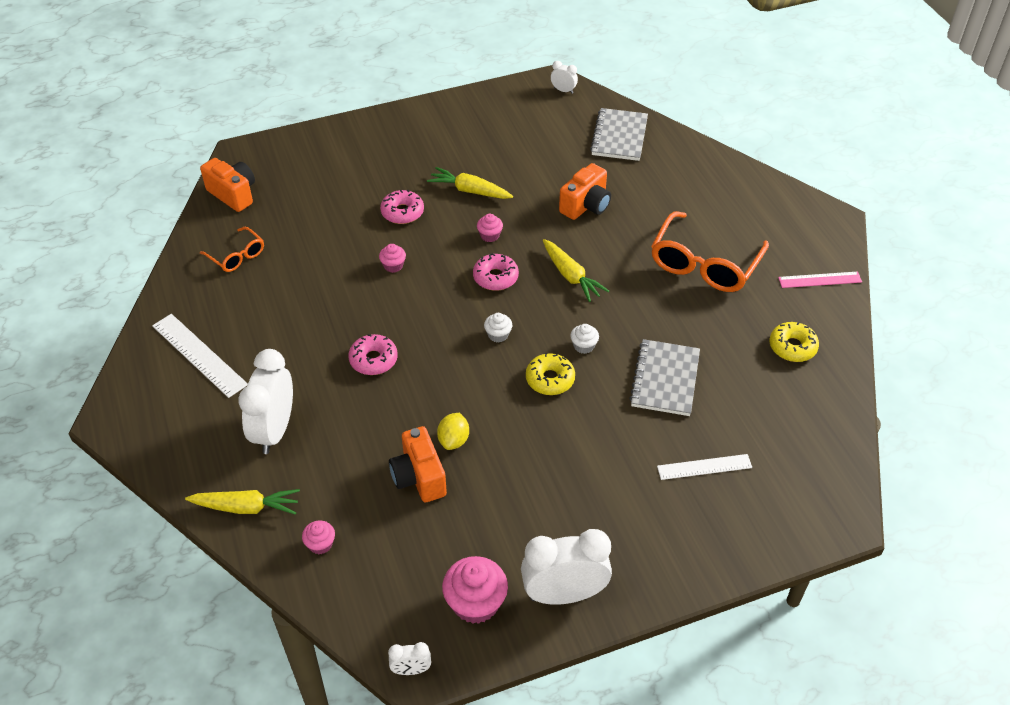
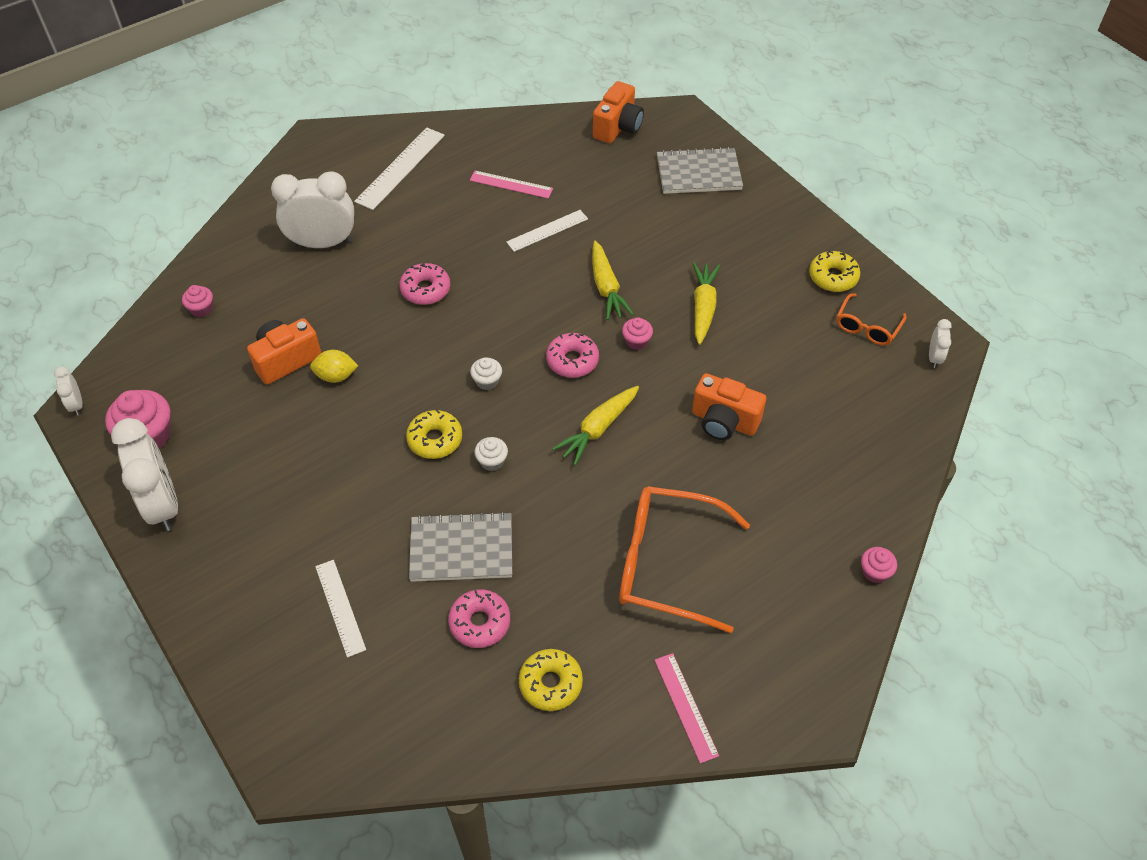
camera: 75 degrees right, 5 degrees up
(237, 256) = (533, 155): orange glasses -> orange glasses (867, 327)
(246, 507) = (235, 249): yellow carrot -> yellow carrot (606, 287)
(268, 278) = (511, 184): none -> pink ruler
(339, 265) = (547, 230): none -> white ruler
(393, 266) = (560, 272): pink cupcake -> pink cupcake (875, 572)
(402, 212) = (644, 259): pink donut -> pink donut (480, 622)
(468, 116) = (833, 277): none -> yellow donut
(619, 136) = (872, 433): grey notebook -> grey notebook (698, 173)

